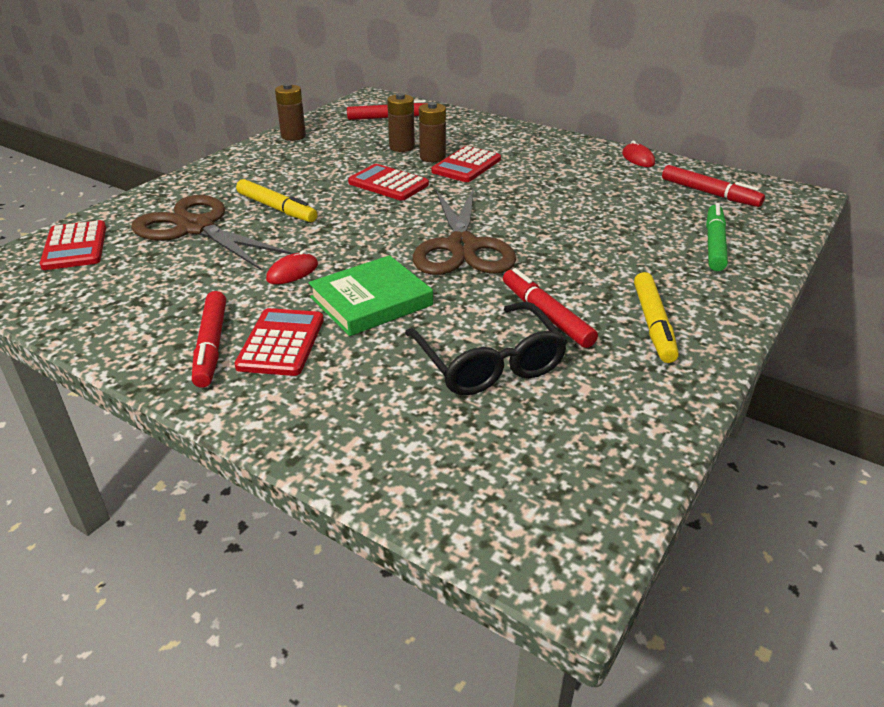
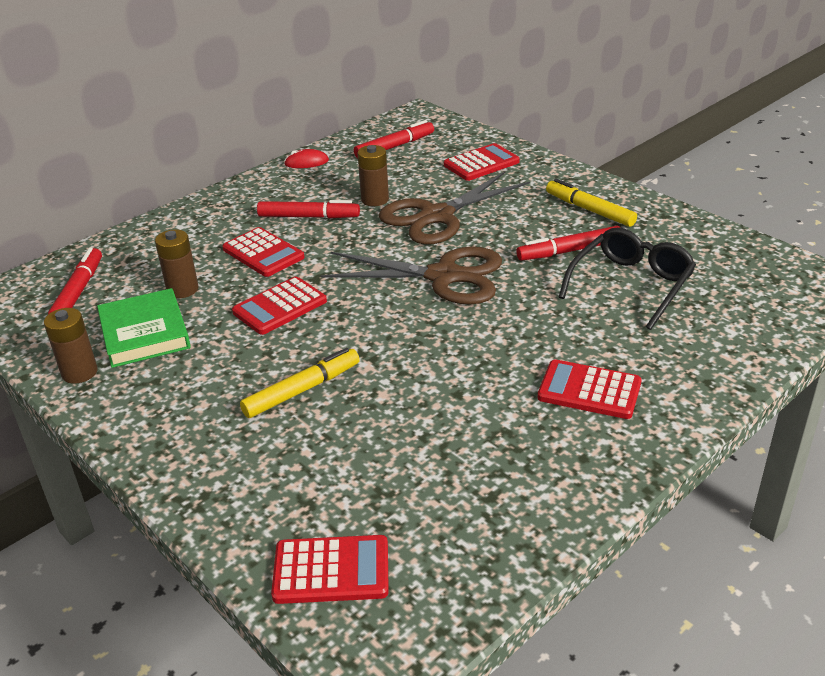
camera: 75 degrees left, 0 degrees up
(196, 228) = (325, 456): brown scissors -> brown scissors (437, 216)
(211, 345) = (587, 435): red marker -> red marker (308, 217)
(292, 272) = (459, 381): red mouse -> none
(371, 301) = (528, 335): green book -> green book (144, 333)
(432, 157) = (226, 272): brown battery -> brown battery (375, 200)
(488, 362) = (630, 285): black glasses -> black glasses turned 45 degrees counterclockwise
(653, 324) = (589, 210): yellow marker -> yellow marker turned 150 degrees counterclockwise
(714, 244) = (481, 163): green marker -> red calculator

